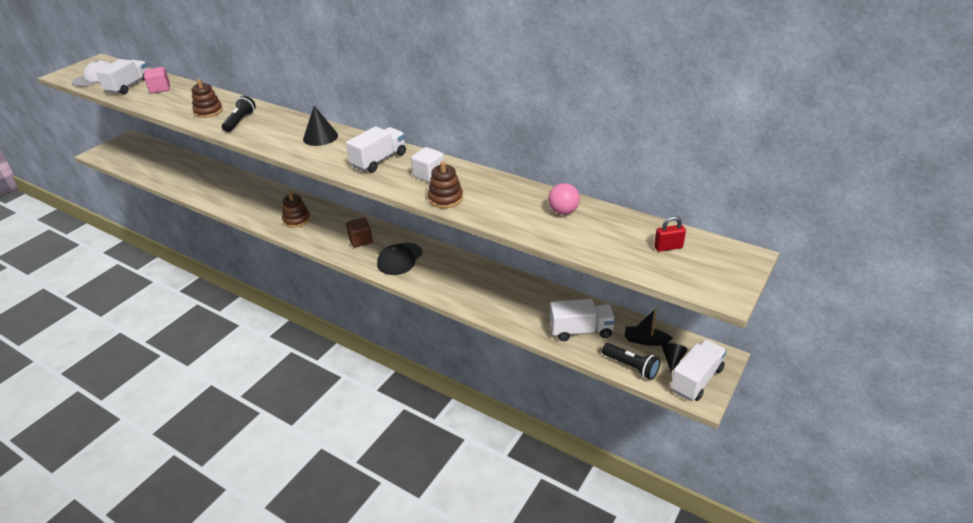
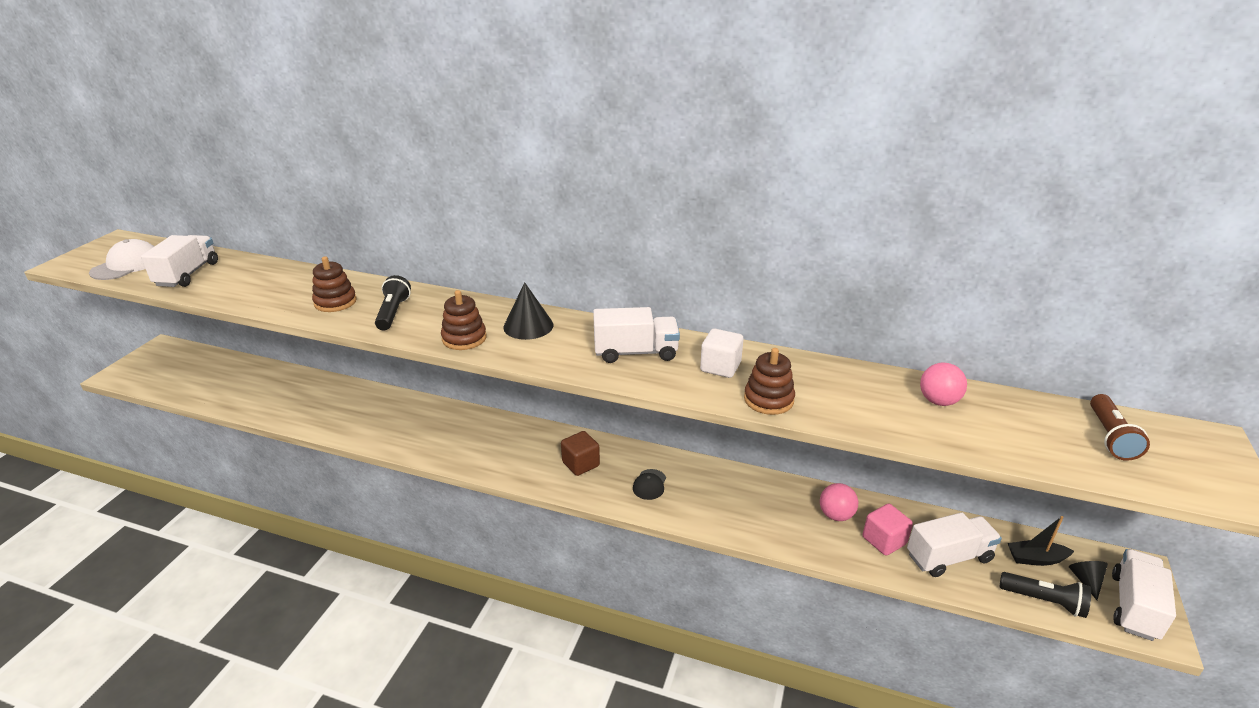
camera: 15 degrees left, 5 degrees down
(160, 89) = (240, 274): pink cube -> pink cube (884, 540)
(296, 220) = (473, 444): brown stacking toy -> brown stacking toy (464, 338)
(379, 160) = (635, 352): white truck -> white truck turned 60 degrees clockwise
(400, 259) = (649, 484): black cap -> black cap, size x0.59
(517, 294) = (836, 515): none -> pink ball
(668, 247) = (1110, 437): red padlock -> brown flashlight

